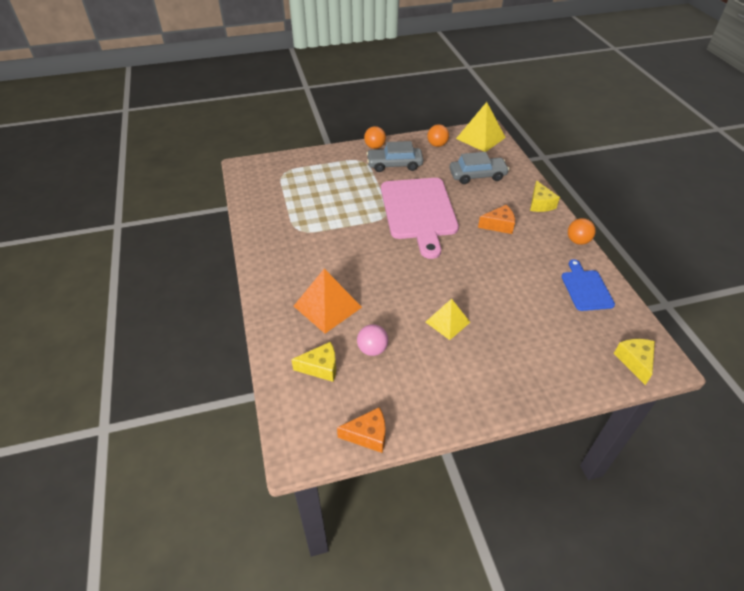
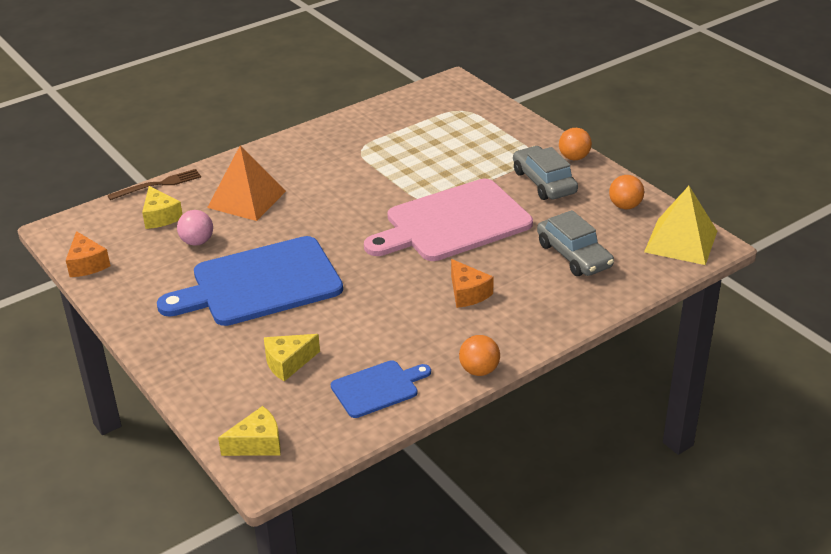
camera: 70 degrees right, 10 degrees down
(267, 360) = (158, 185): none -> brown fork
(447, 322) = (260, 283): yellow pyramid -> blue cutting board
(540, 204) = (546, 324): yellow cheese -> yellow cheese (288, 363)

